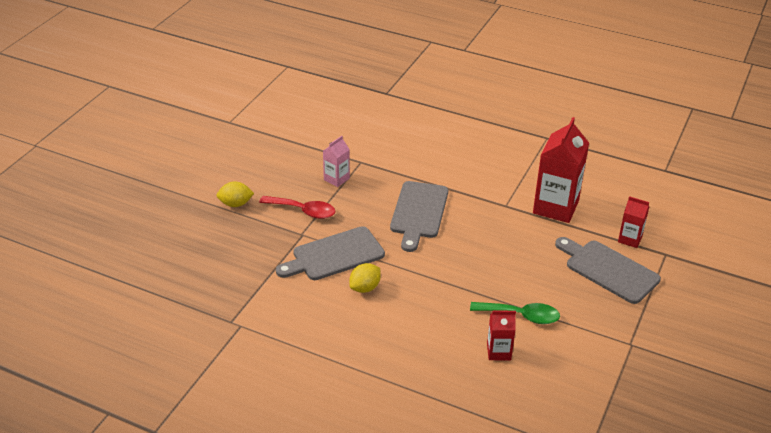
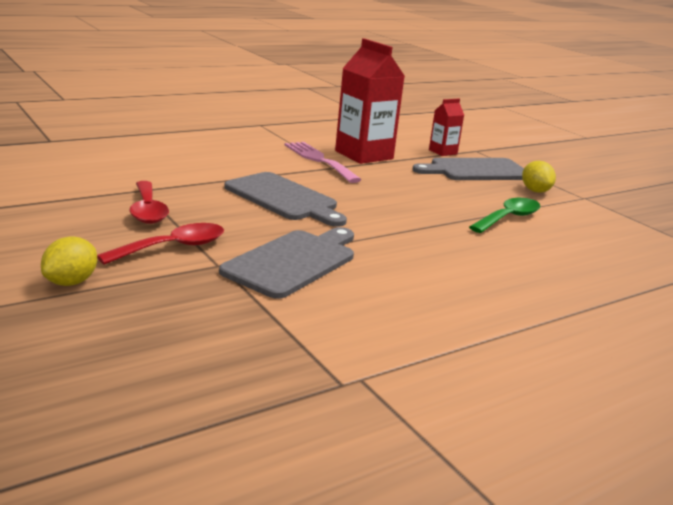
camera: 60 degrees left, 15 degrees down
(334, 255) = (293, 261): grey cutting board -> grey cutting board turned 150 degrees counterclockwise
(336, 179) = (148, 210): pink carton -> red spoon
(365, 288) = (379, 267): yellow lemon -> yellow lemon (535, 191)
(498, 352) = (557, 245): red carton -> none
(511, 194) = (319, 160): none -> pink fork

